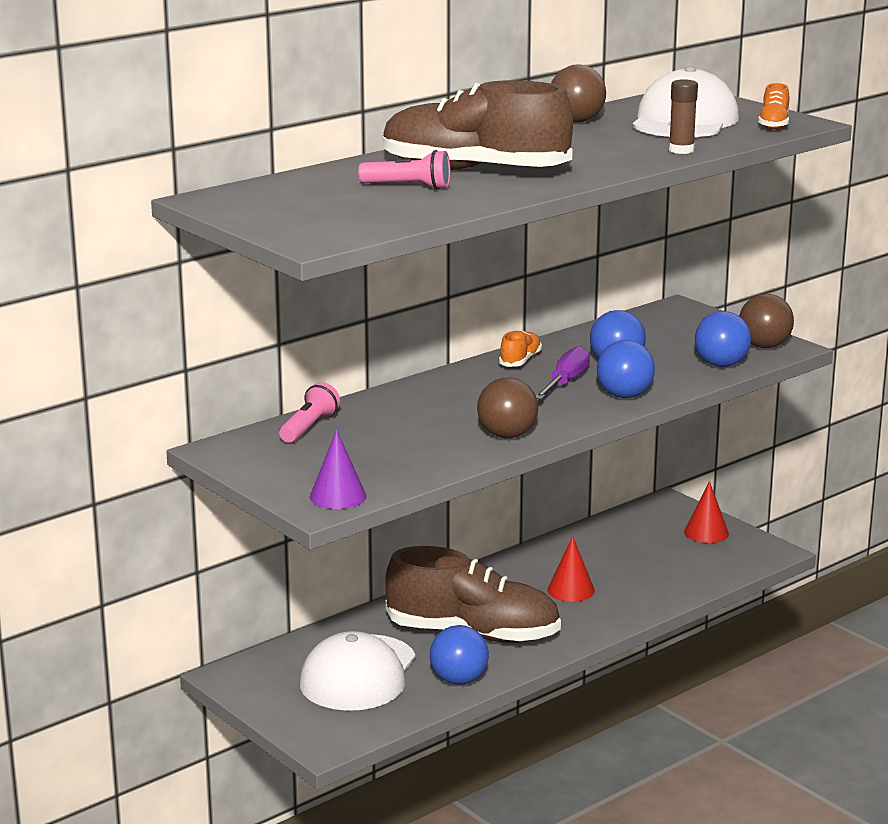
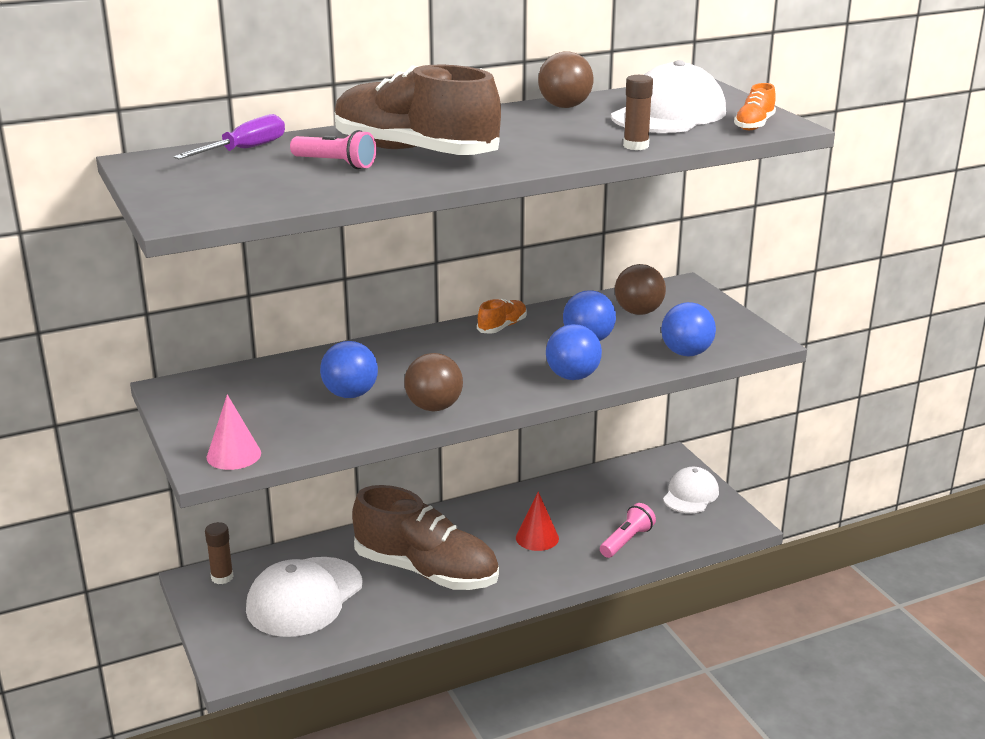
camera: 15 degrees right, 5 degrees up
(255, 669) = (222, 577): none -> brown glue stick
(309, 427) = (266, 375): pink flashlight -> pink flashlight (627, 541)
(338, 496) = (234, 455): purple cone -> pink cone
(459, 680) = (386, 619): blue ball -> blue ball (350, 394)
(565, 382) = (527, 355): purple screwdriver -> purple screwdriver (244, 150)
(706, 532) = (690, 495): red cone -> white cap
(764, 346) = (740, 337): brown ball -> brown ball (638, 312)

